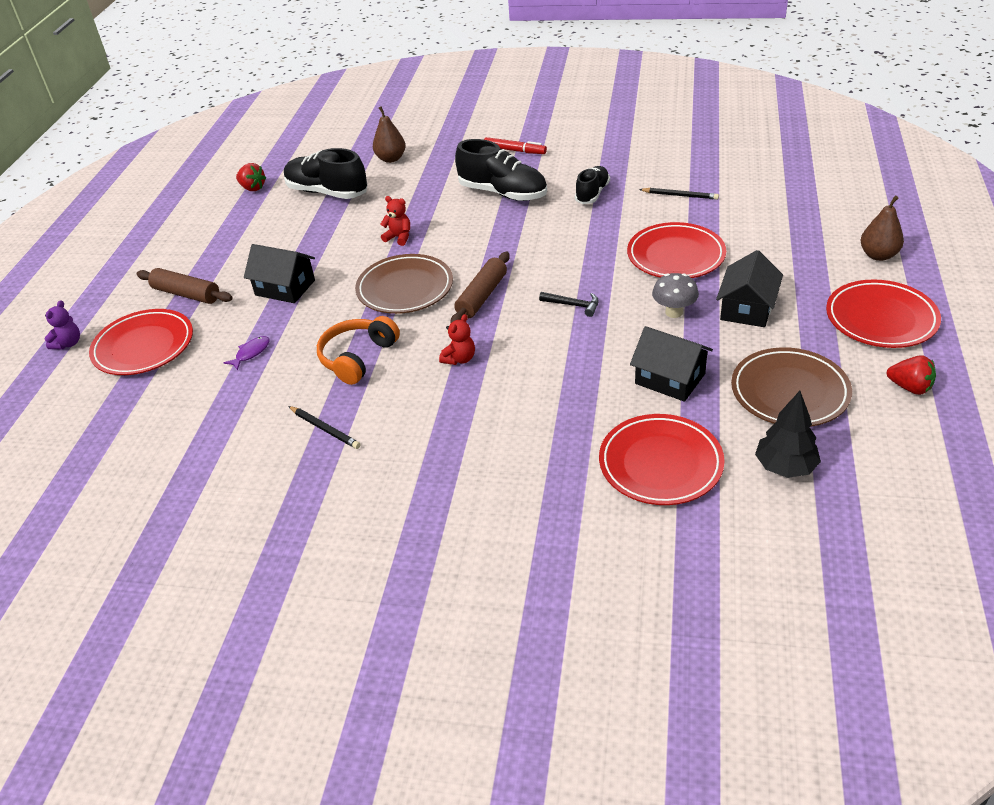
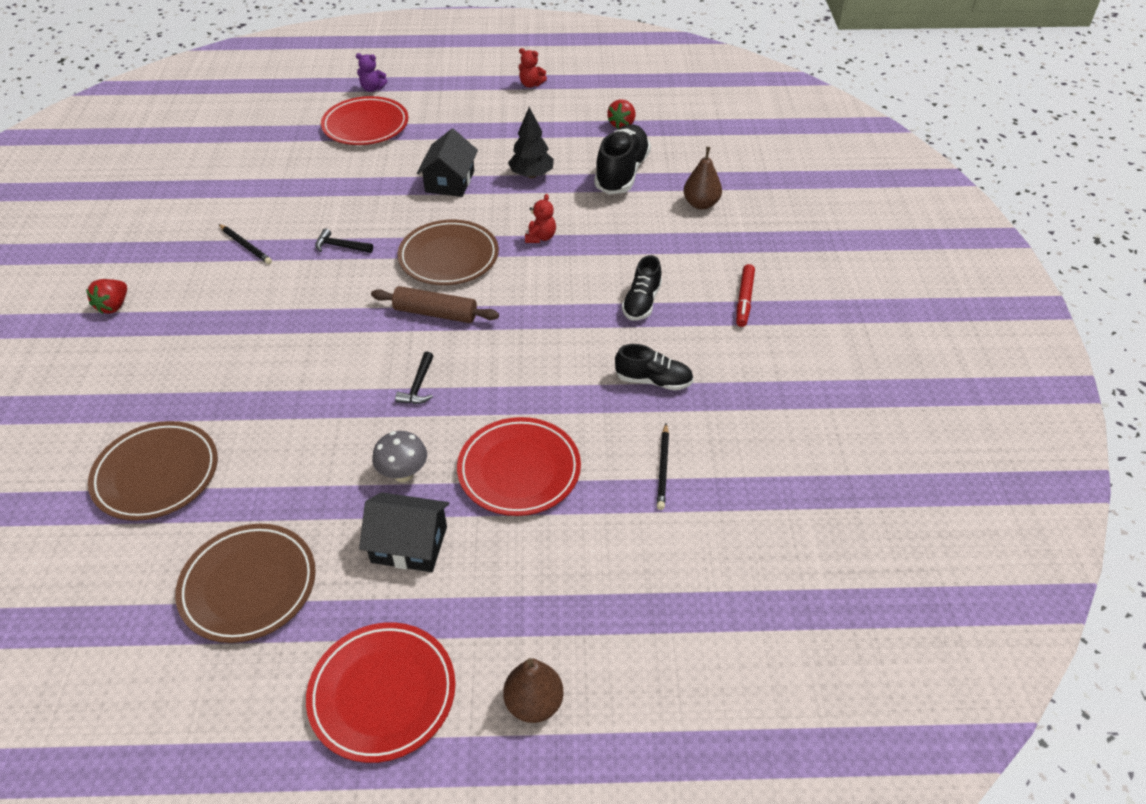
camera: 75 degrees right, 5 degrees up
(186, 294) = (440, 129): brown rolling pin -> none
(251, 353) = (352, 183): purple fish -> none
(325, 429) = (245, 246): black pencil -> black pencil turned 75 degrees counterclockwise
(358, 357) = (340, 246): orange headphones -> black hammer
(459, 359) = (333, 312): red teddy bear -> red teddy bear (531, 84)
(503, 193) = (641, 302): black shoe -> black shoe, size x0.61
(660, 464) = (156, 474): red plate -> brown plate
(670, 378) = (285, 476): black house -> none
(785, 467) = (130, 579): black tree -> black tree (531, 175)
(909, 387) = (240, 715): red strawberry -> red strawberry (114, 306)

